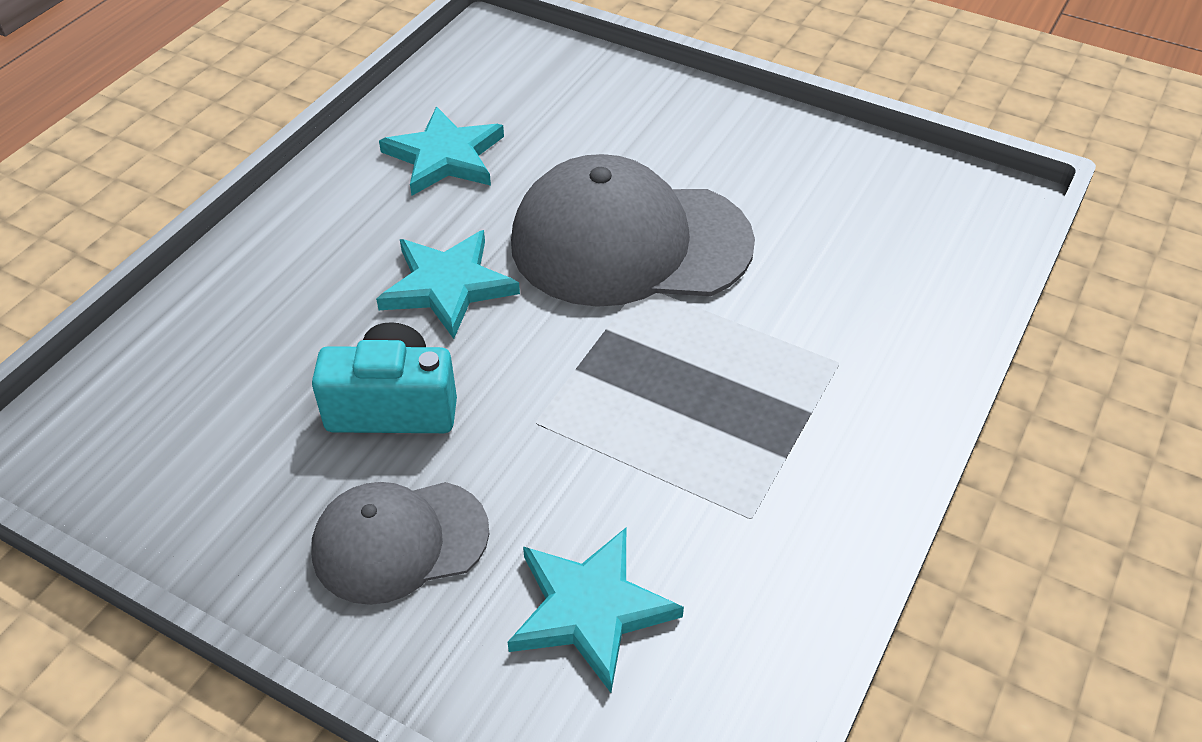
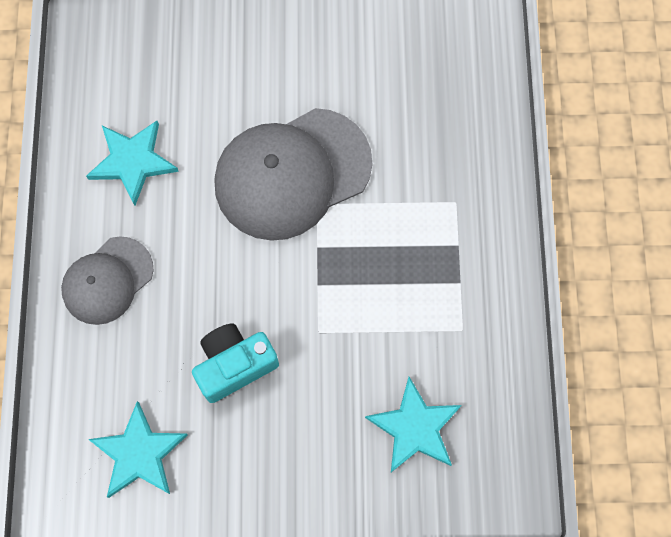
camera: 30 degrees left, 25 degrees up
(399, 541) = (297, 444): grey cap -> grey cap (107, 280)
(448, 286) = (207, 265): turquoise star -> turquoise star (139, 453)

